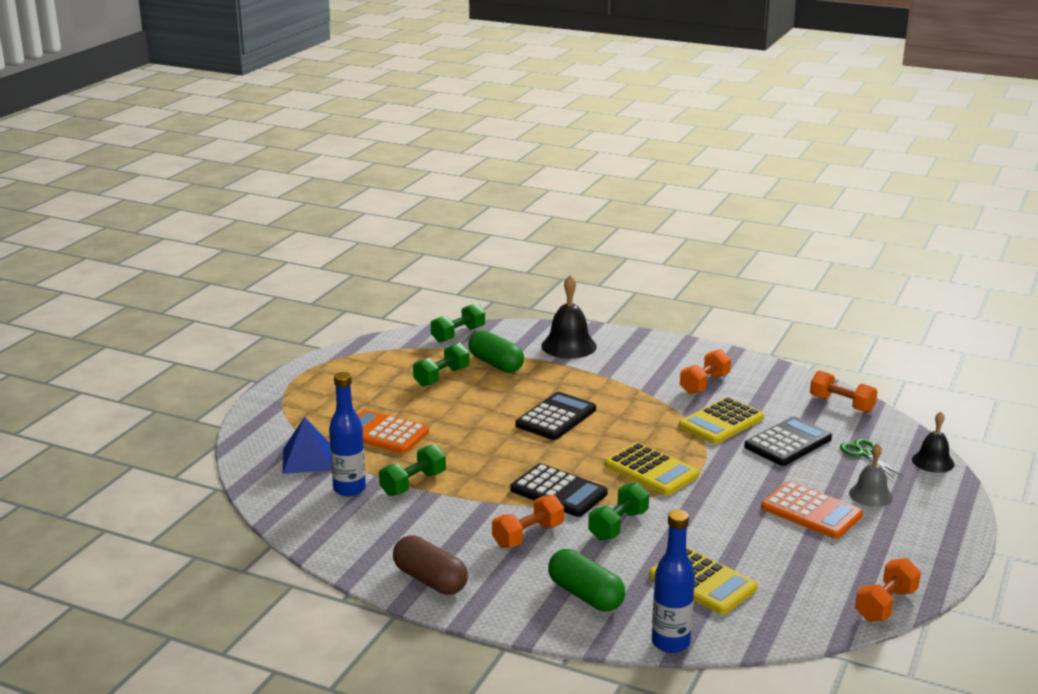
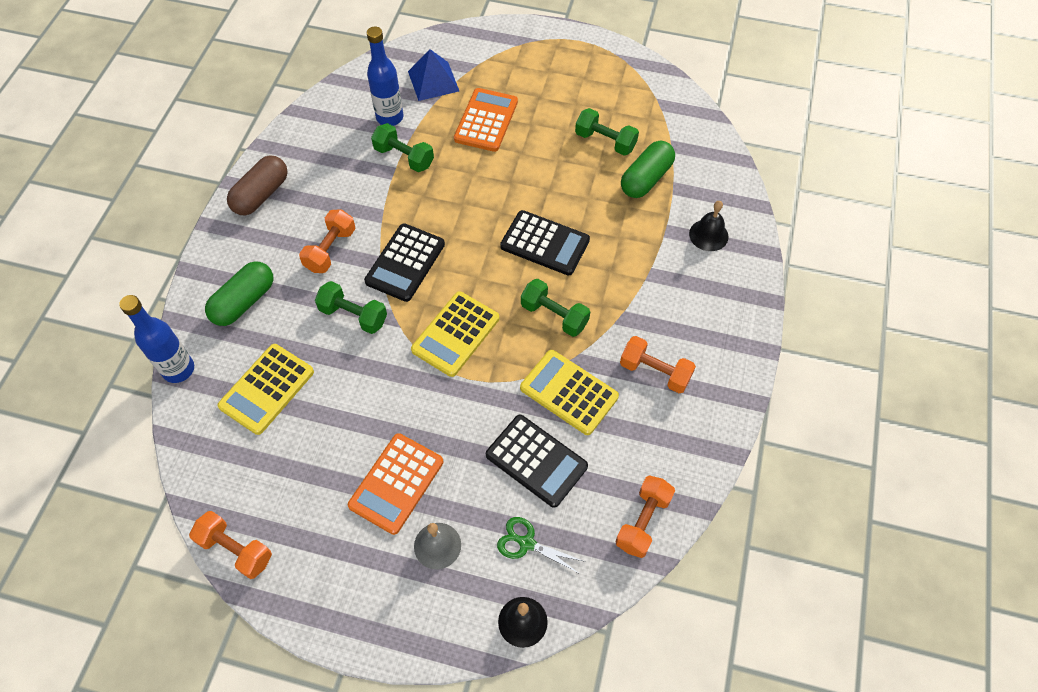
camera: 80 degrees right, 35 degrees up
(458, 334) = (702, 138): green dumbbell -> green dumbbell (554, 315)
(528, 535) = (330, 250): orange dumbbell -> orange dumbbell turned 75 degrees clockwise
(569, 346) = (708, 235): black bell -> black bell, size x0.64
(864, 454) = (527, 543): green scissors -> green scissors turned 120 degrees counterclockwise

